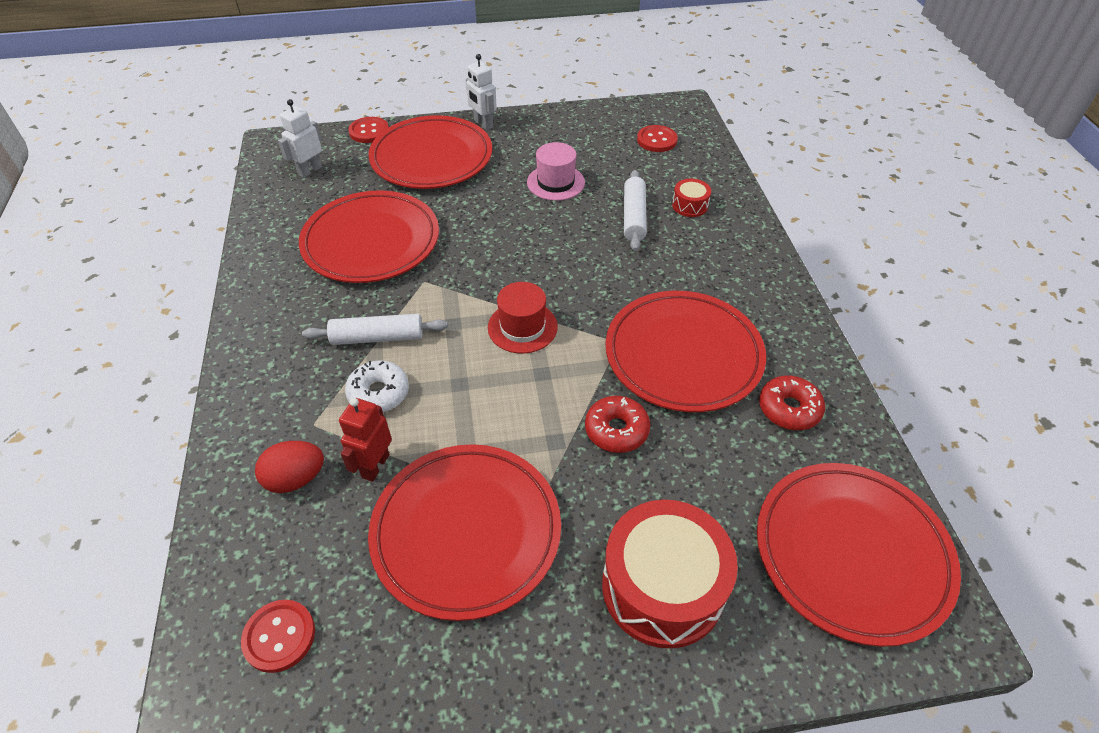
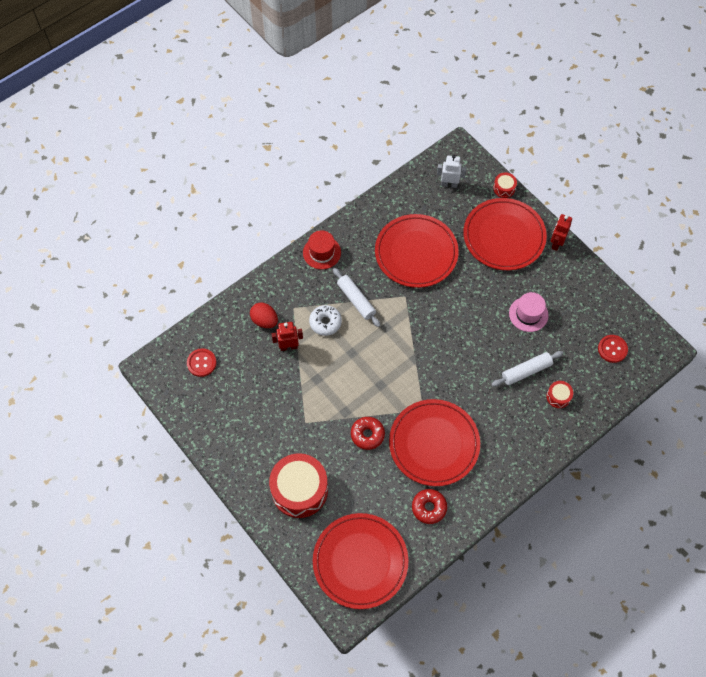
camera: 60 degrees right, 15 degrees up
(369, 131) = (504, 188): red button -> red drum
(466, 532) = (280, 401): red plate -> none
(483, 124) = (556, 243): white robot -> red robot
(522, 327) = (404, 360): red hat -> red hat (322, 252)

